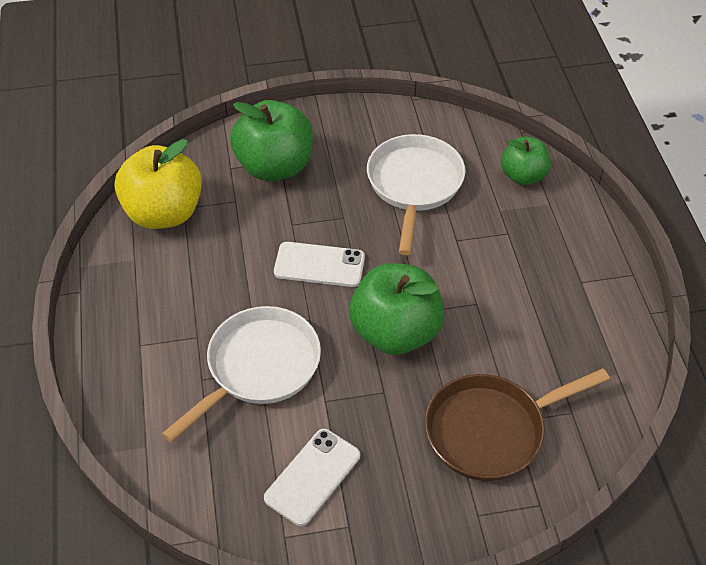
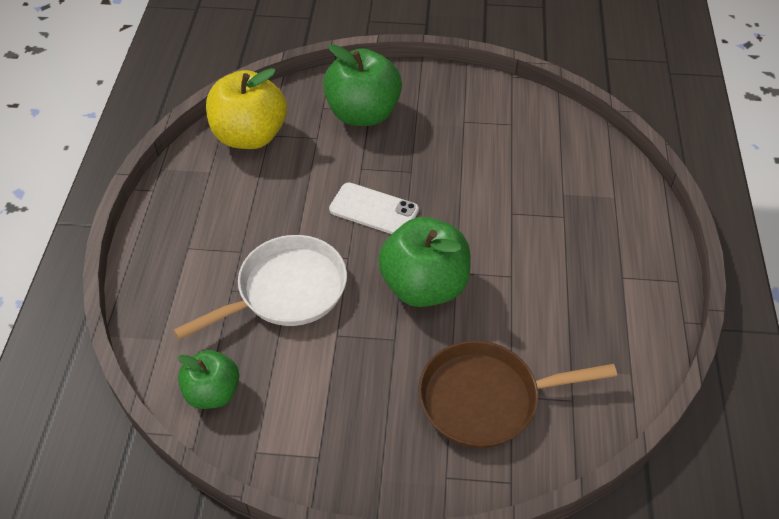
camera: 15 degrees right, 0 degrees up
(312, 476) = (301, 402): white phone -> none
(414, 185) = (487, 155): white pan -> none
(523, 176) = (596, 166): green apple -> green apple (213, 393)

